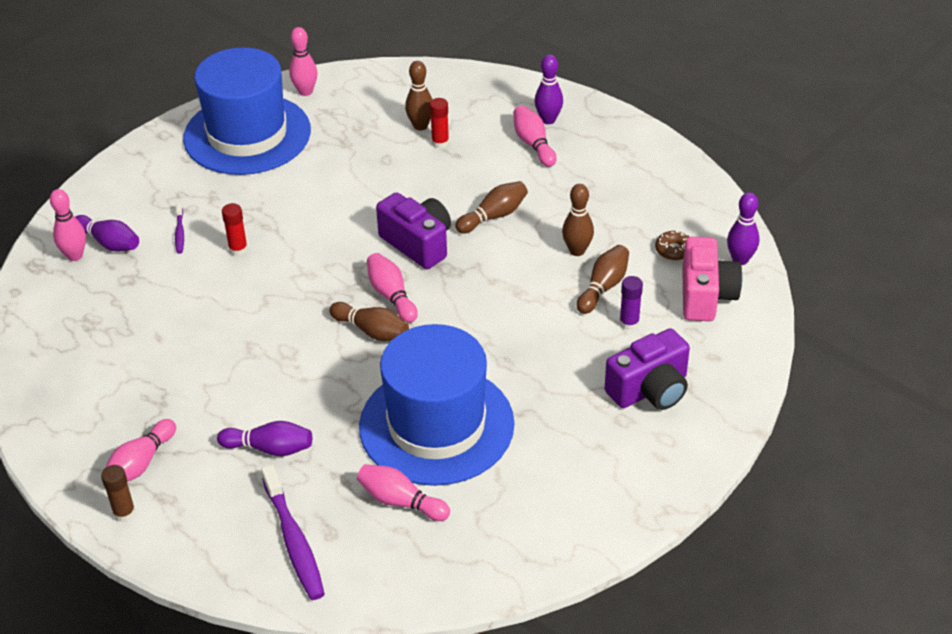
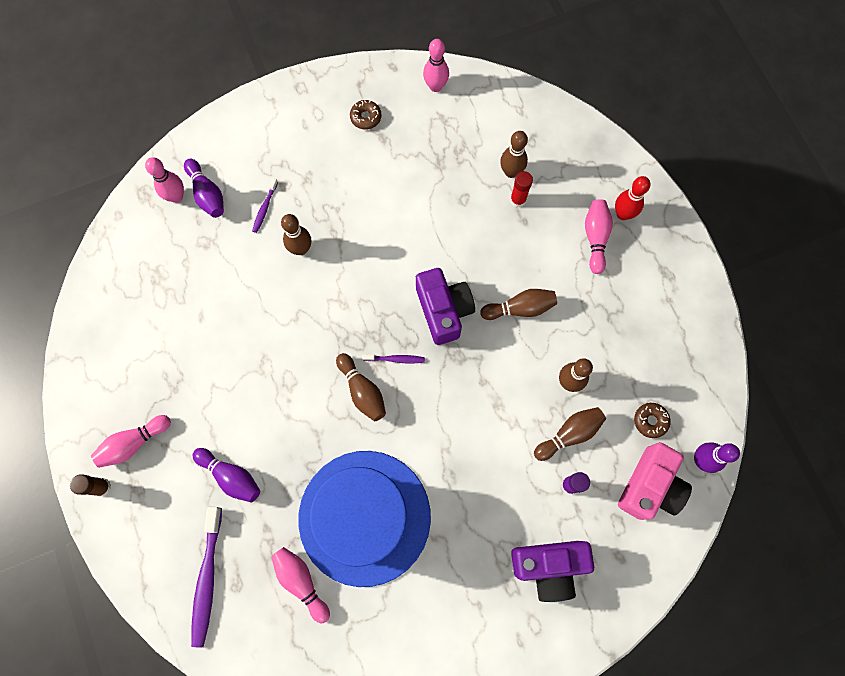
camera: 25 degrees right, 30 degrees up
(238, 249) = (301, 249): red glue stick -> brown bowling pin
(247, 134) = (366, 117): blue hat -> brown donut
(391, 295) = (395, 359): pink bowling pin -> purple toothbrush
(548, 120) = (623, 214): purple bowling pin -> red bowling pin

